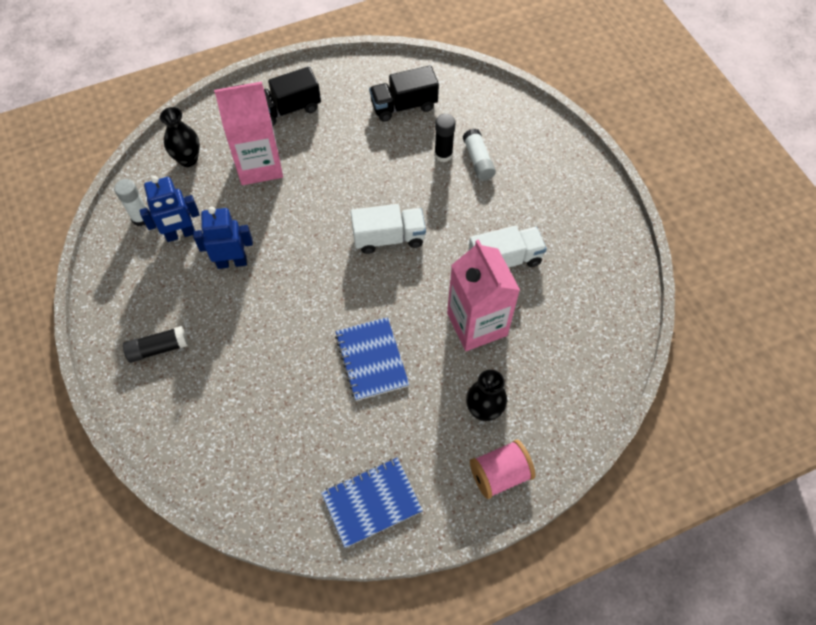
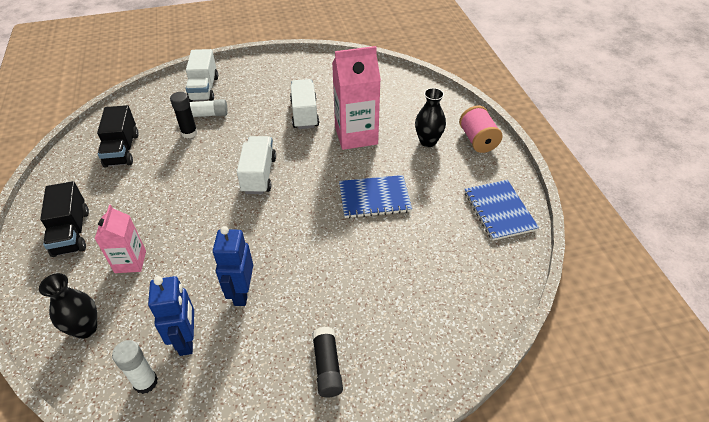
camera: 80 degrees left, 15 degrees down
(259, 165) = (130, 262): pink carton -> pink carton, size x0.59
(526, 144) = (204, 89): none -> white truck

